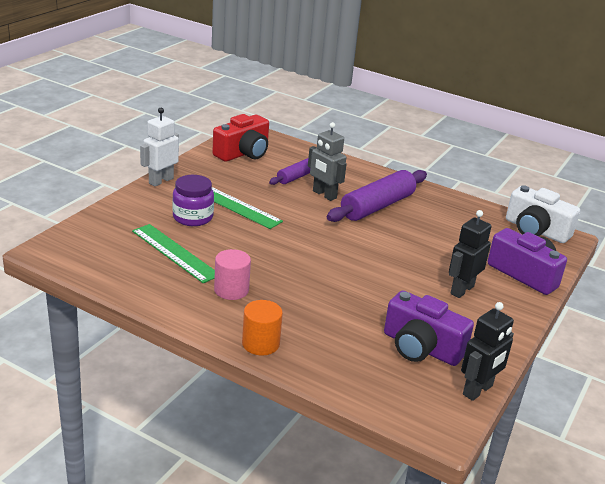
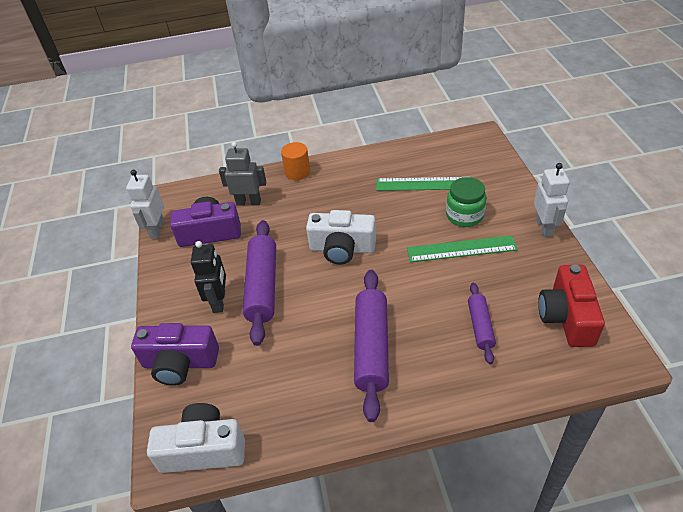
camera: 145 degrees right, 15 degrees up
(193, 217) = (464, 215): purple jar -> green jar
(231, 290) = (356, 187): pink cylinder -> none
(318, 259) = (342, 248): none -> white camera
(324, 195) = (428, 322): grey robot -> grey robot (248, 202)
(414, 277) = (263, 287): none -> purple rolling pin
(478, 390) = (157, 229): black robot -> white robot

